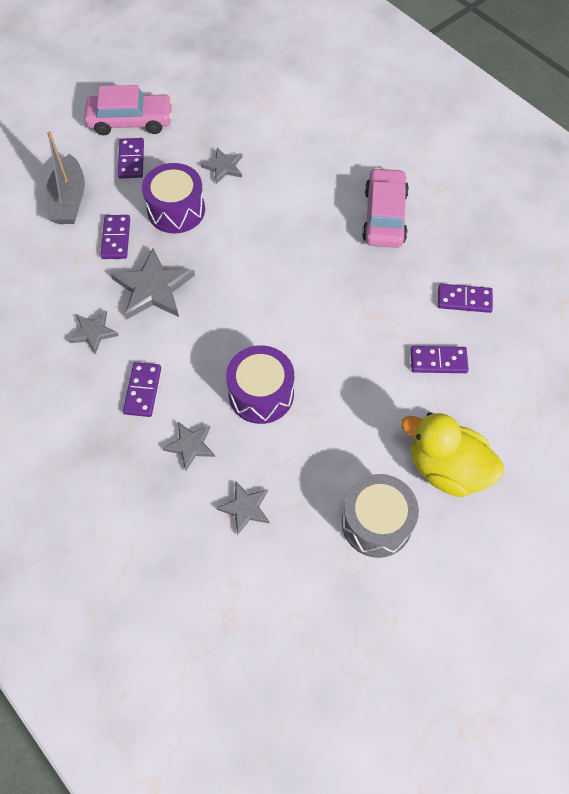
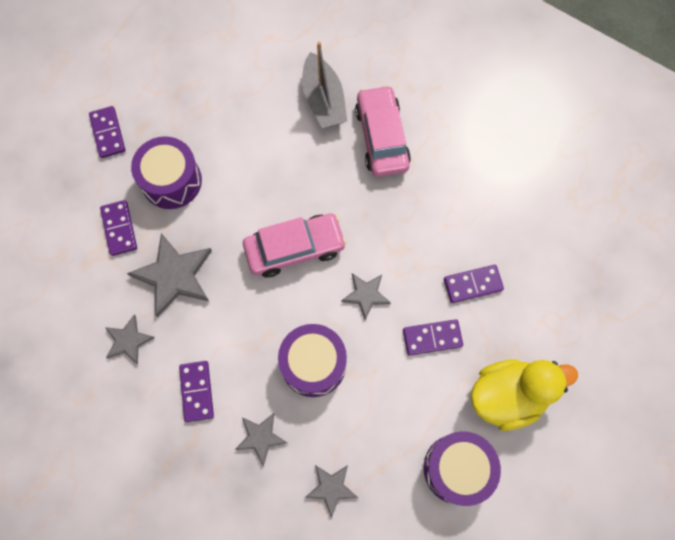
camera: 15 degrees left, 10 degrees up
(69, 200) = (57, 196): grey boat -> grey boat (323, 100)
(130, 121) = (93, 87): pink car -> pink car (295, 249)
(223, 167) = (205, 119): grey star -> grey star (366, 295)
(376, 523) = (457, 469): grey drum -> purple drum
(447, 469) = (508, 395): yellow duck -> yellow duck turned 150 degrees clockwise
(464, 300) = (481, 212): purple domino -> purple domino (432, 338)

